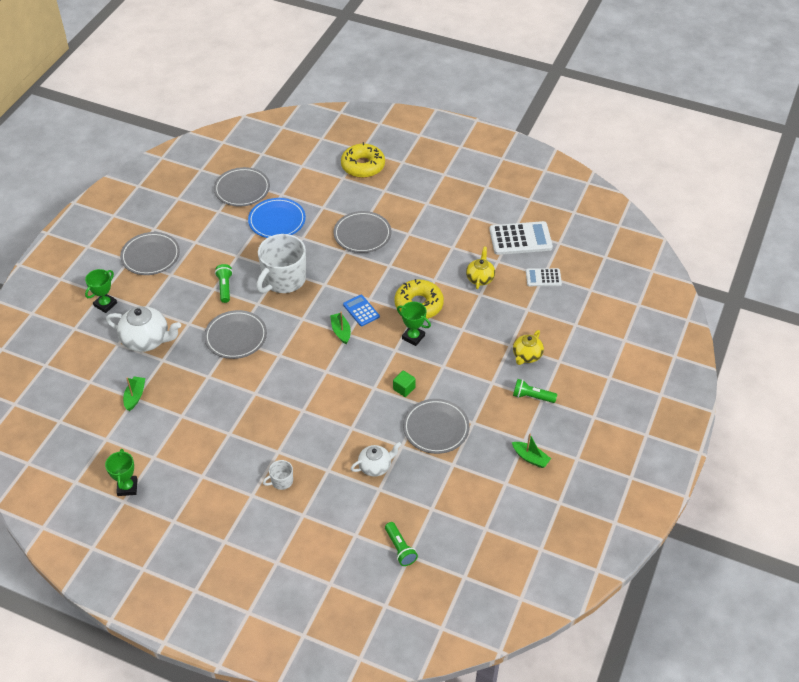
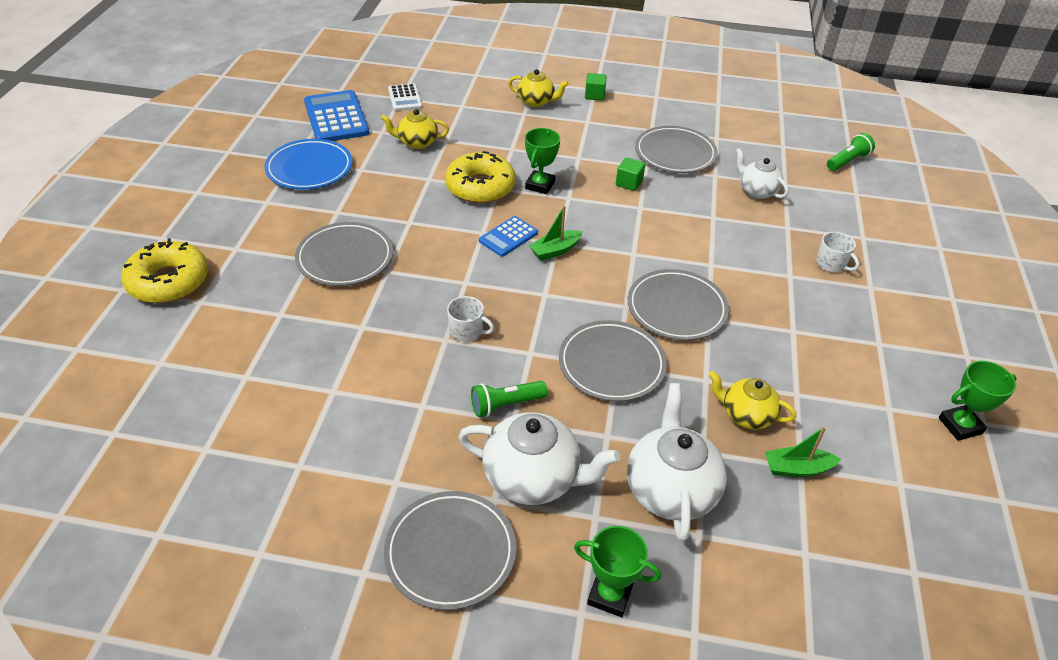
camera: 105 degrees left, 5 degrees down
(176, 290) = (533, 478): none -> white teapot
(177, 386) = (746, 415): none -> yellow teapot
(242, 189) = (230, 441): grey plate -> grey plate (676, 308)
(277, 221) = (321, 368): blue plate -> blue plate (309, 168)
(283, 279) = (467, 331): white mug -> white mug, size x0.44
(520, 239) = (336, 117): white calculator -> blue calculator
(530, 458) = (677, 92): green boat -> none
(532, 396) = (594, 95): green flashlight -> green cube

